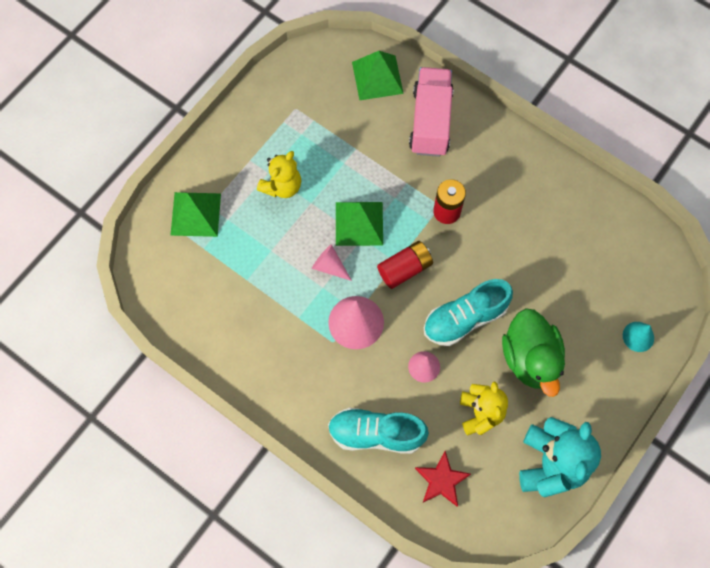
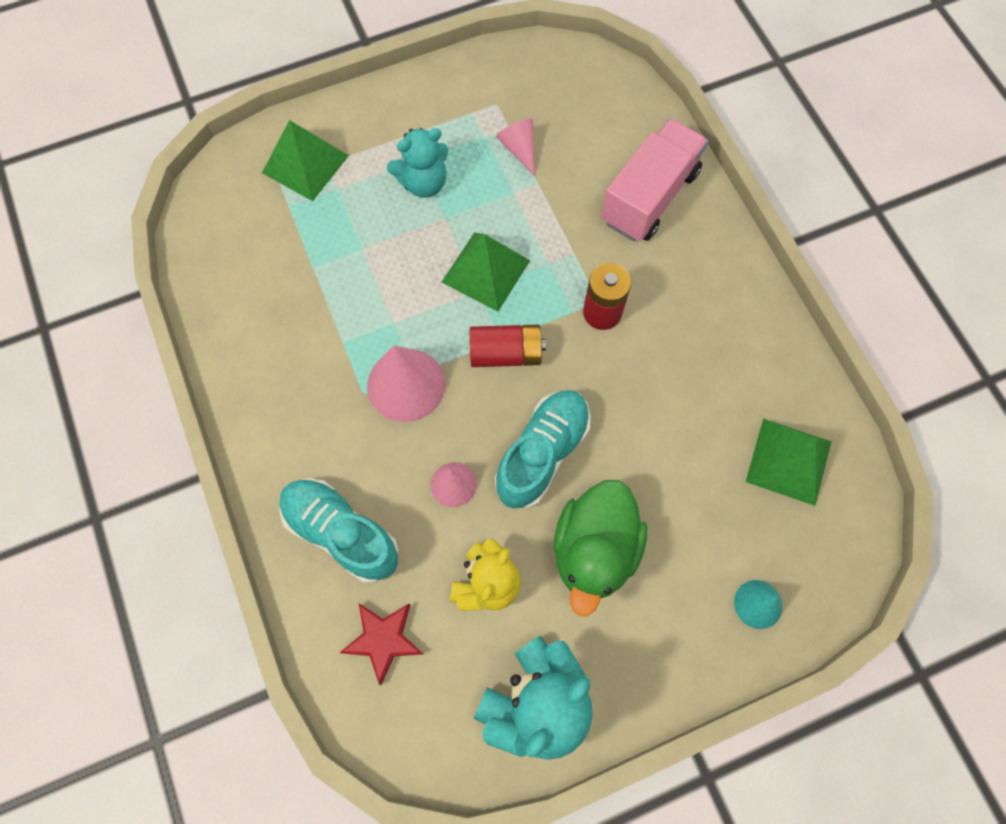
camera: 30 degrees right, 0 degrees up
(282, 186) = (423, 182): yellow teddy bear -> turquoise teddy bear
(329, 266) = (418, 302): pink cone -> pink cone (519, 149)
(377, 77) = (616, 115): green pyramid -> green pyramid (788, 461)
(465, 318) = (542, 454): turquoise shoe -> turquoise shoe turned 120 degrees clockwise

